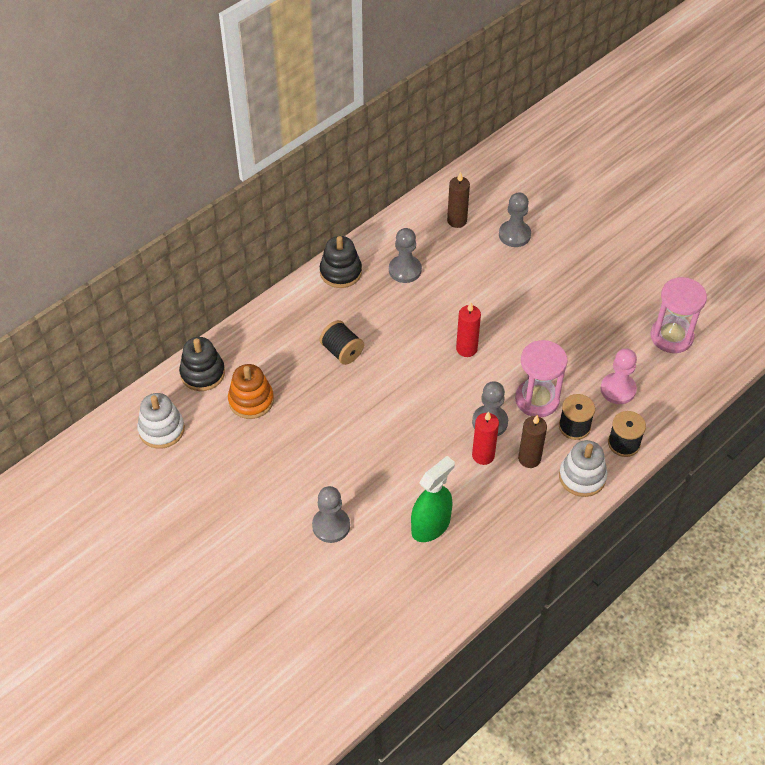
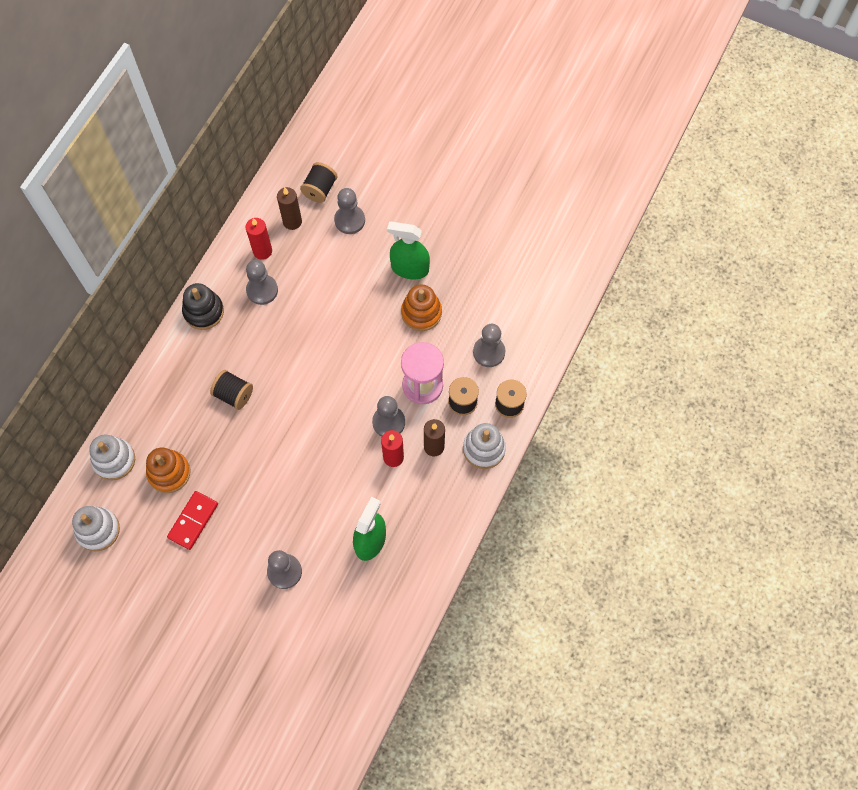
camera: 20 degrees left, 15 degrees up
(202, 373) = (114, 460): black stacking toy -> white stacking toy
(257, 450) = (193, 521): none -> red domino
(466, 349) = (344, 354): red candle -> red candle (262, 251)
(494, 201) = (320, 189): none -> black spool
(559, 334) = (421, 313): none -> orange stacking toy
(561, 292) = (410, 268): none -> green spray bottle
(618, 389) = (489, 352): pink pawn -> grey pawn
(671, 336) = (519, 283): pink hourglass -> none

